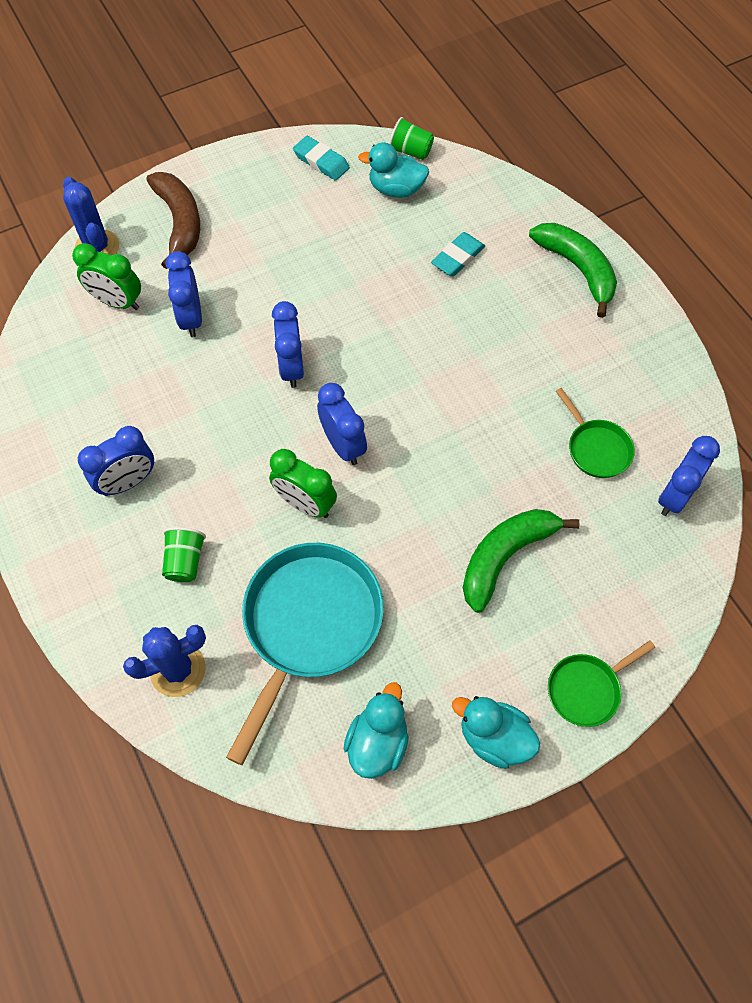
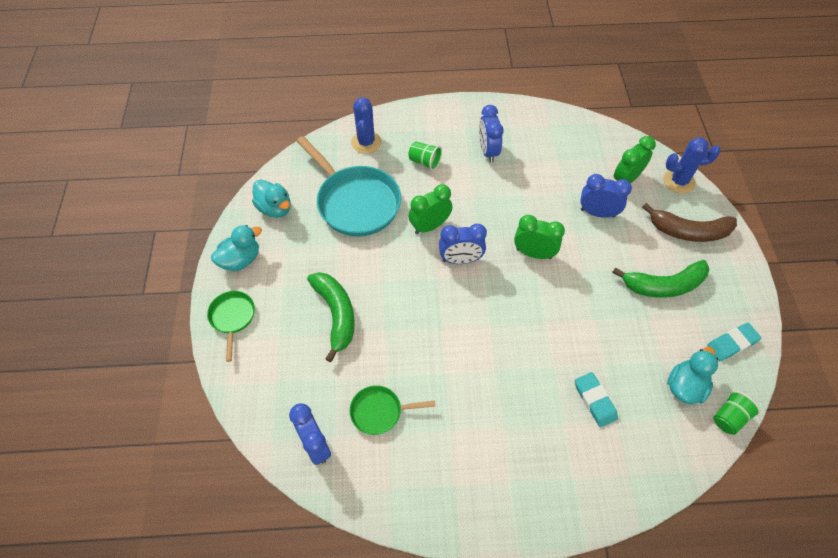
camera: 115 degrees right, 5 degrees down
(291, 368) = (534, 253): blue clock -> green clock
(577, 269) = (548, 491): green banana -> green banana (663, 285)

